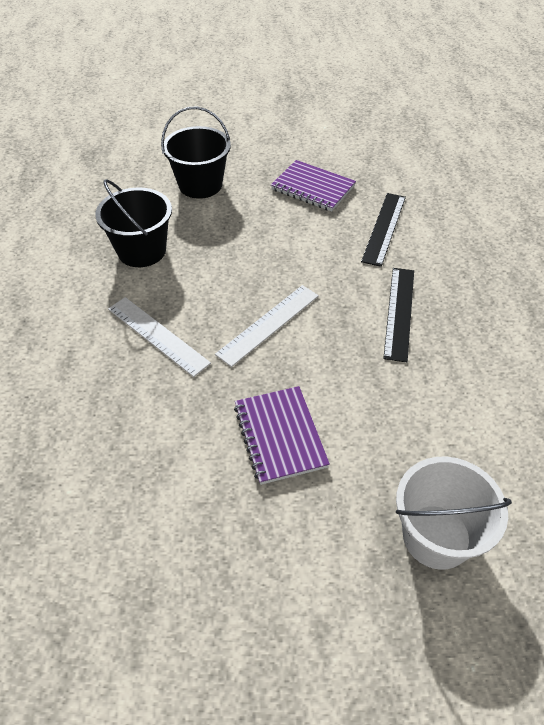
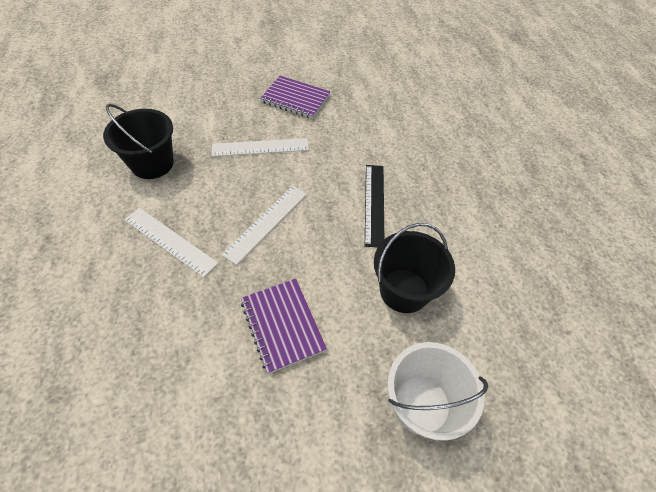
camera: 10 degrees left, 5 degrees up
(200, 185) = (200, 101): black bucket -> black bucket (404, 290)
(267, 240) = (260, 147): none -> white ruler
(384, 228) = (356, 131): black ruler -> none

